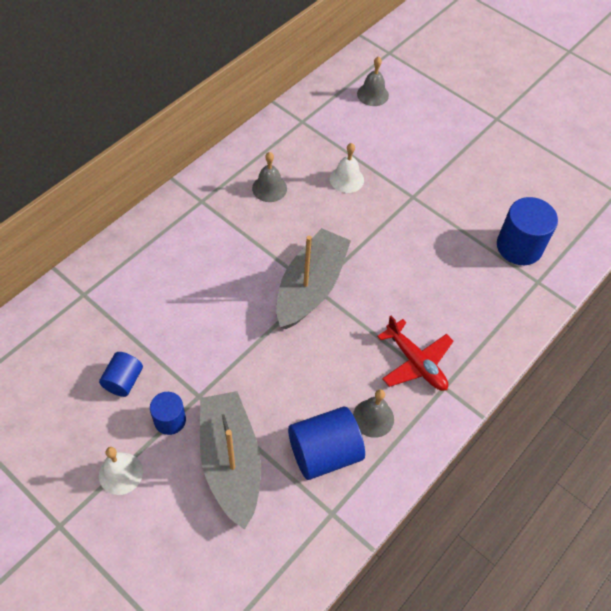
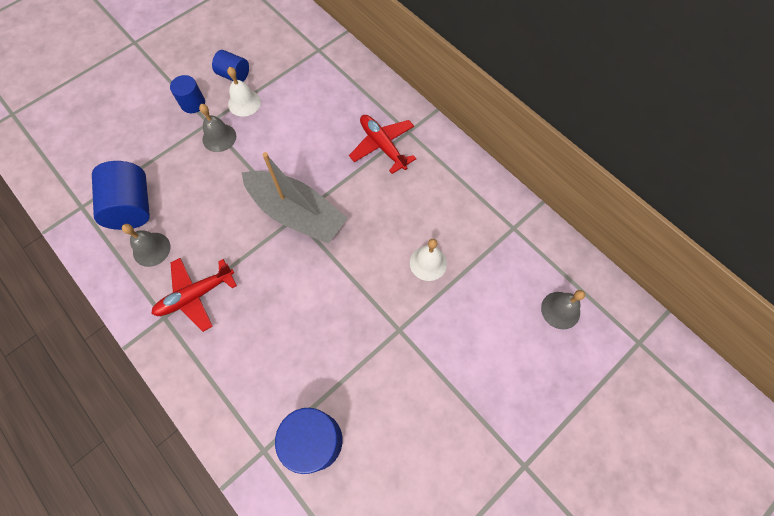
camera: 100 degrees right, 10 degrees up
(120, 473) = (160, 74): white bell -> white bell (244, 103)
(221, 221) = (382, 146): none -> red plane
(230, 462) = (146, 141): grey boat -> none
(269, 188) = (420, 189): grey bell -> grey bell (219, 137)

